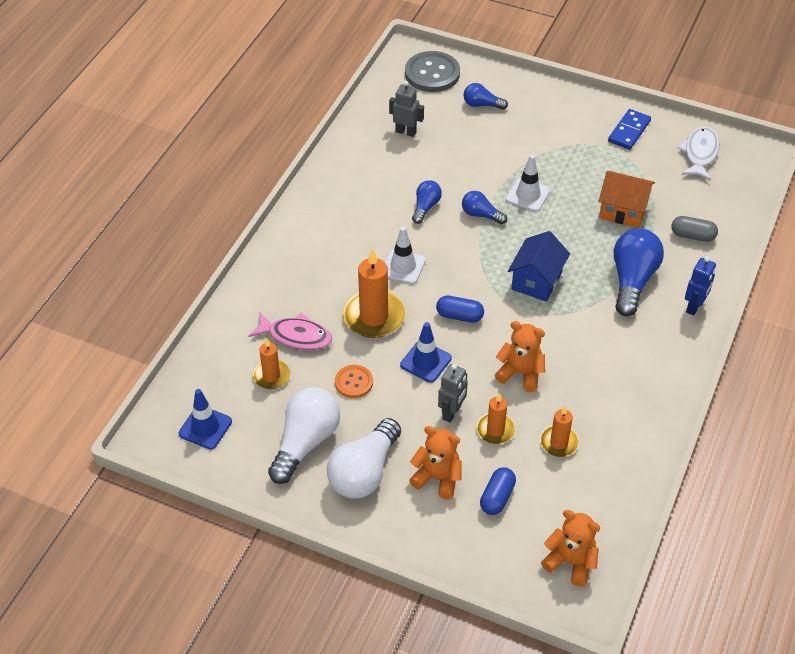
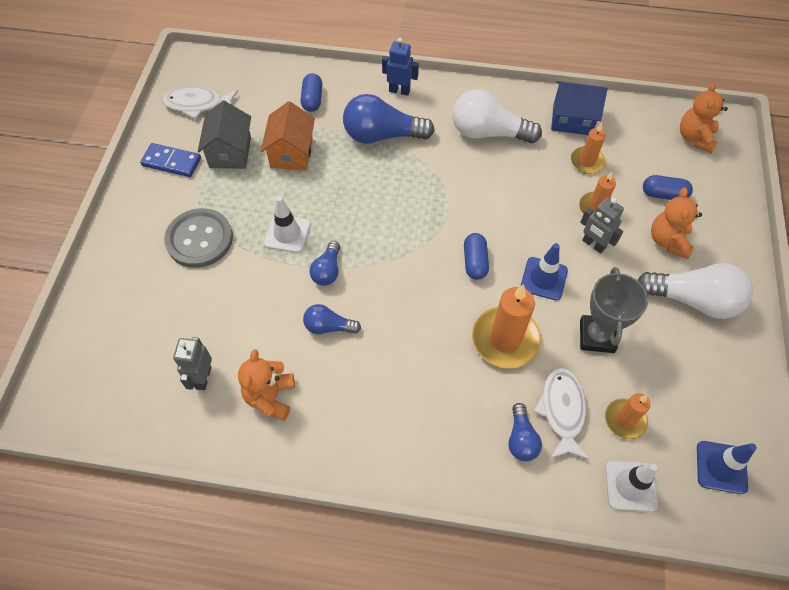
camera: 105 degrees left, 10 degrees up
(296, 336) = (562, 410): pink fish -> white fish
(305, 442) = (688, 360): white light bulb -> white light bulb (488, 133)
(354, 382) = (596, 336): orange button -> grey trophy
(403, 267) = (425, 328): white traffic cone -> white traffic cone (630, 486)
(432, 73) = (85, 373): grey button -> grey button (199, 239)
(452, 412) = (593, 244): grey robot -> grey robot turned 150 degrees counterclockwise
(482, 105) = (142, 305): blue light bulb -> blue light bulb (521, 439)
(520, 373) = (525, 200): orange teddy bear -> orange teddy bear (270, 397)
(536, 281) = (406, 207): blue house -> blue house (572, 120)
(633, 169) = (230, 152): none -> grey house
(692, 236) = (312, 99): grey capsule -> blue capsule

